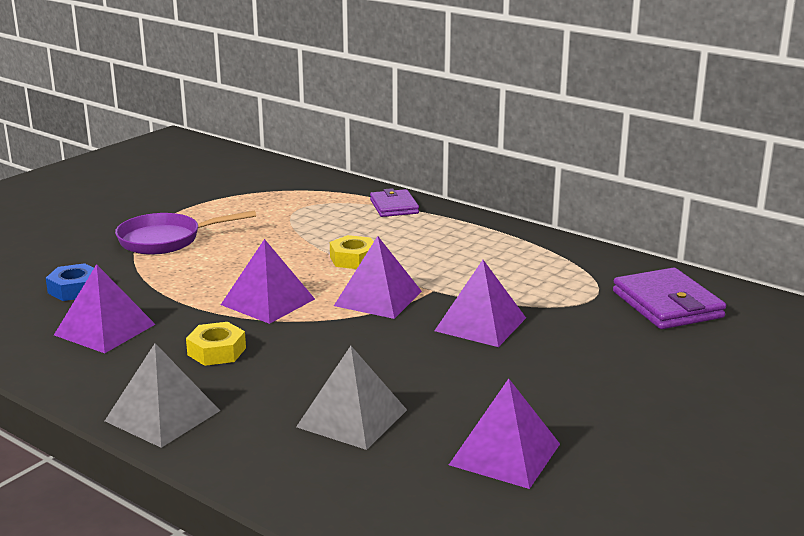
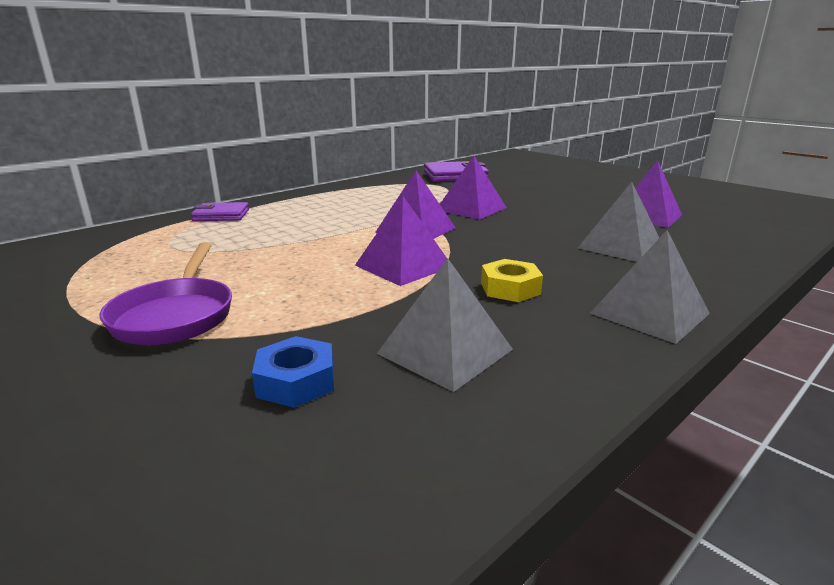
camera: 80 degrees left, 0 degrees up
(104, 329) = (444, 351): purple pyramid -> grey pyramid
(353, 259) = (328, 233): yellow nut -> none

